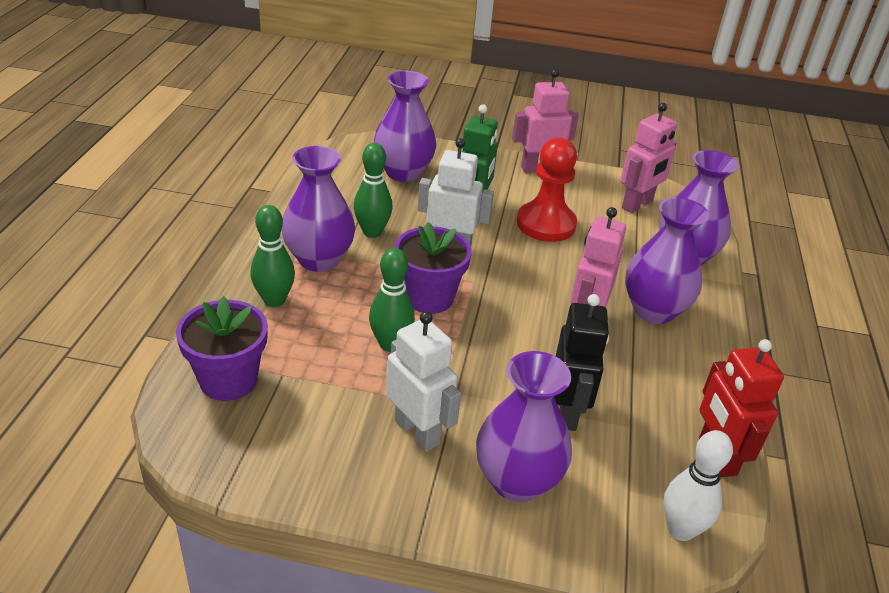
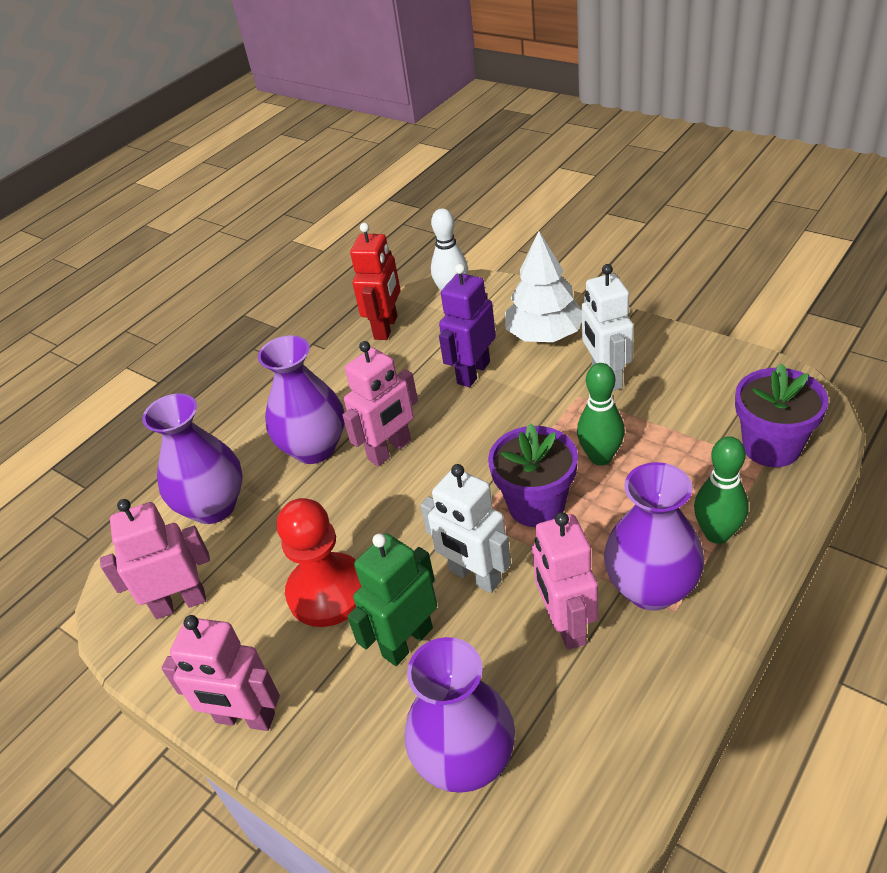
camera: 145 degrees left, 5 degrees up
(372, 232) = (566, 625): green bowling pin -> pink robot
(517, 481) = (545, 334): purple vase -> white tree
(567, 412) = (473, 372): black robot -> purple robot

